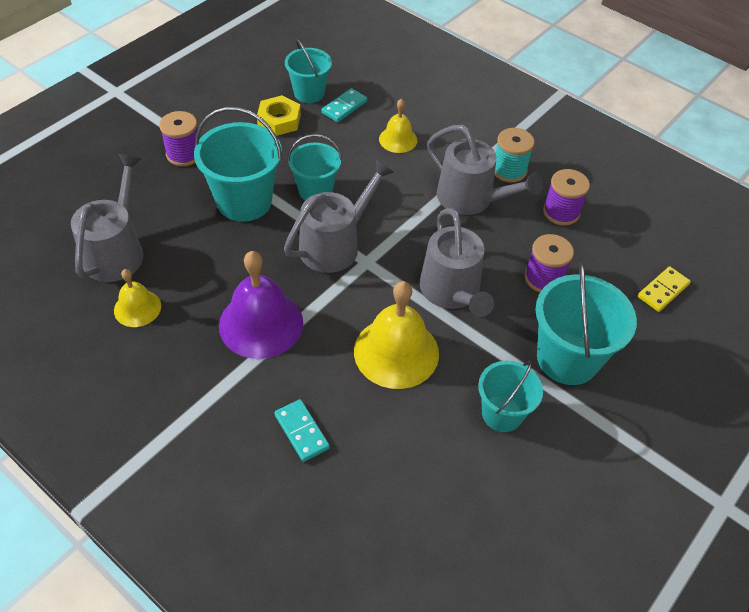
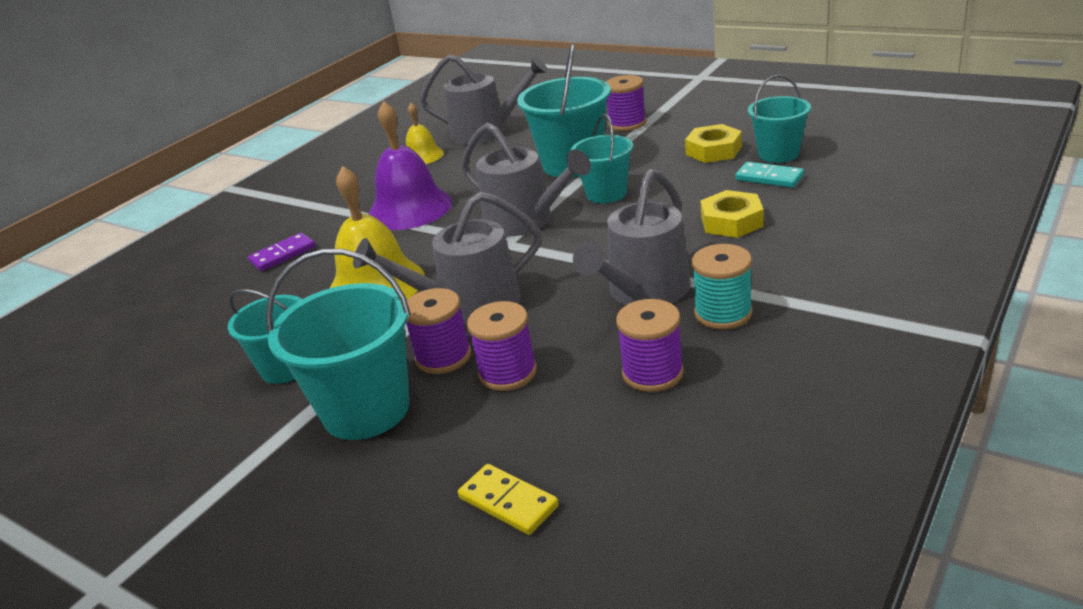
camera: 90 degrees right, 20 degrees down
(302, 431) = (283, 255): turquoise domino -> purple domino
(398, 139) = (731, 221): yellow bell -> yellow nut
(516, 311) = (443, 357): none -> purple spool

